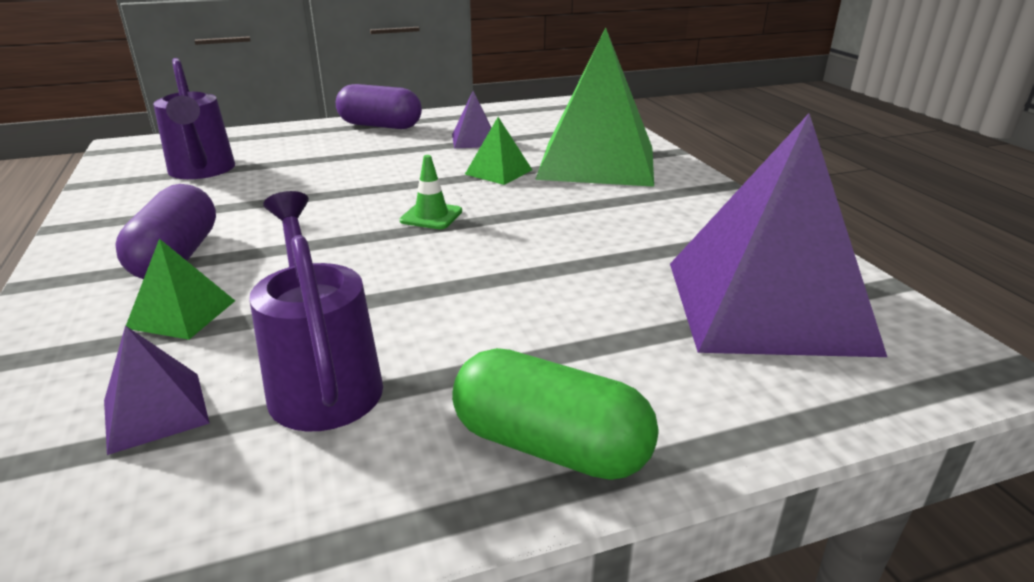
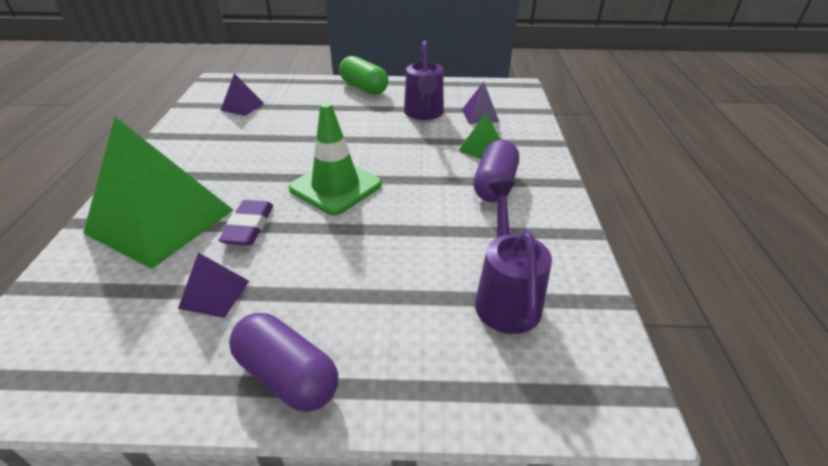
camera: 160 degrees left, 10 degrees up
(431, 216) = (335, 186): green traffic cone -> green traffic cone, size x2.05
(498, 172) = (249, 227): green pyramid -> purple eraser
(766, 305) = (242, 106): purple pyramid -> purple pyramid, size x0.43

